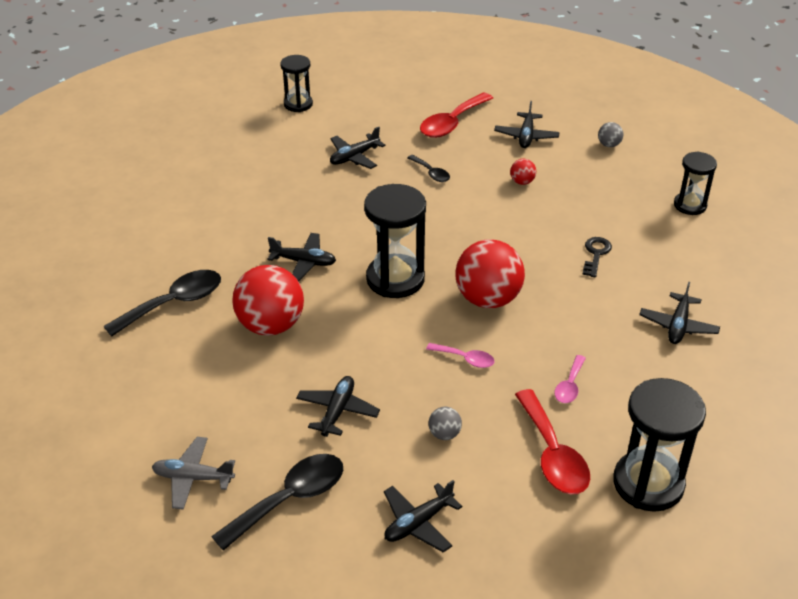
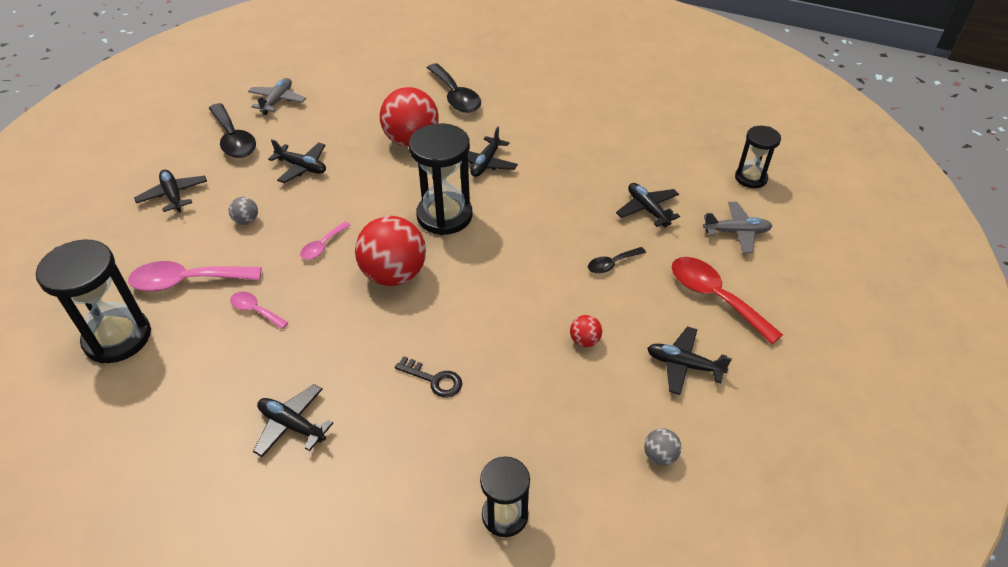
camera: 100 degrees right, 5 degrees up
(372, 112) = (736, 232): none -> grey plane
(552, 454) = (187, 281): red spoon -> pink spoon

